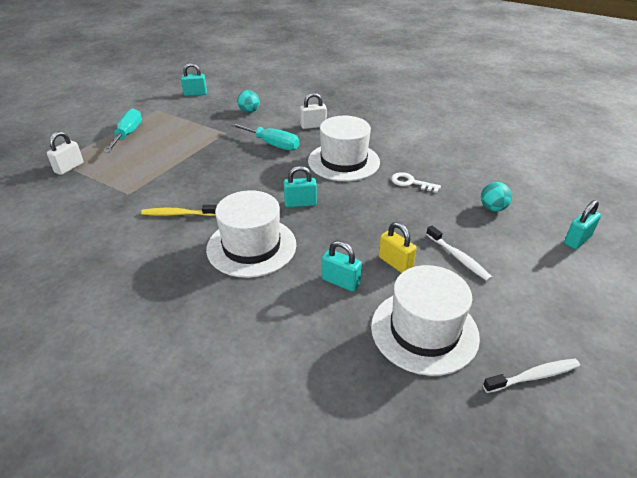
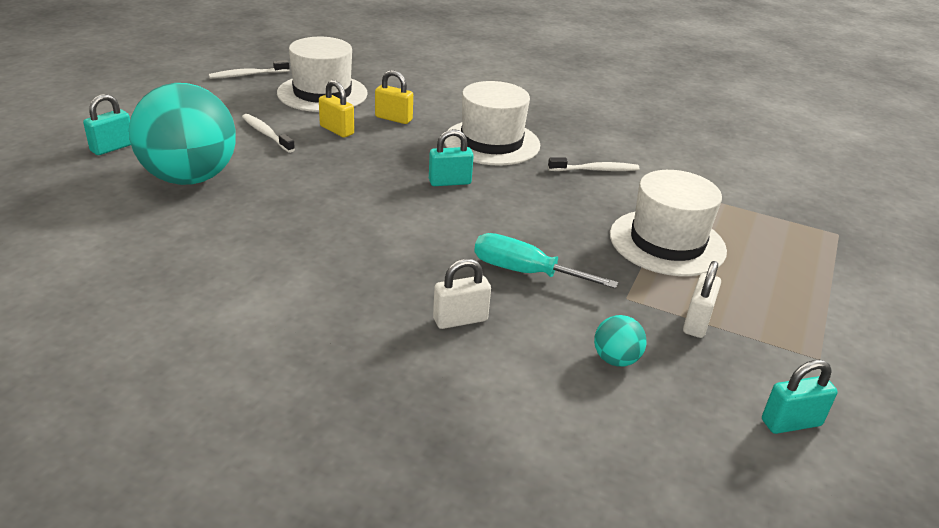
camera: 170 degrees right, 5 degrees down
(69, 168) = (805, 224): white padlock -> white padlock (697, 322)
(128, 134) = (798, 287): turquoise screwdriver -> none
(178, 214) = (595, 170): yellow toothbrush -> white toothbrush
(340, 282) = (393, 118): turquoise padlock -> yellow padlock
(343, 161) = (393, 241): white hat -> white hat (667, 242)
(411, 183) = (291, 209): white key -> none
(492, 208) = (190, 178): turquoise ball -> turquoise ball, size x2.49

